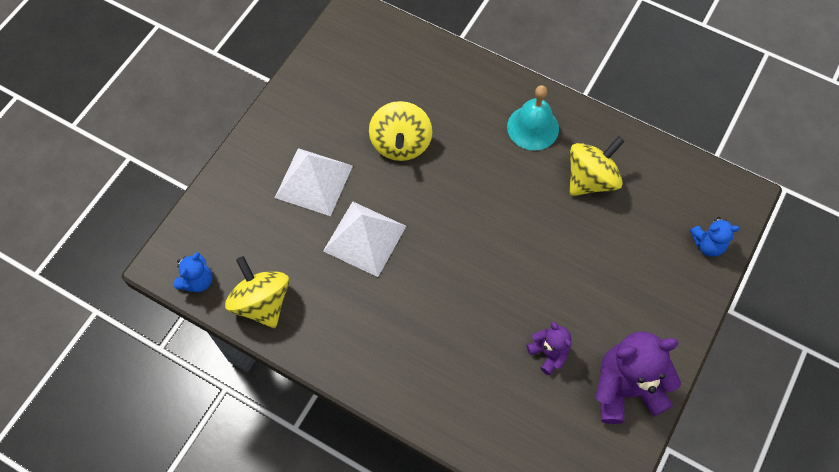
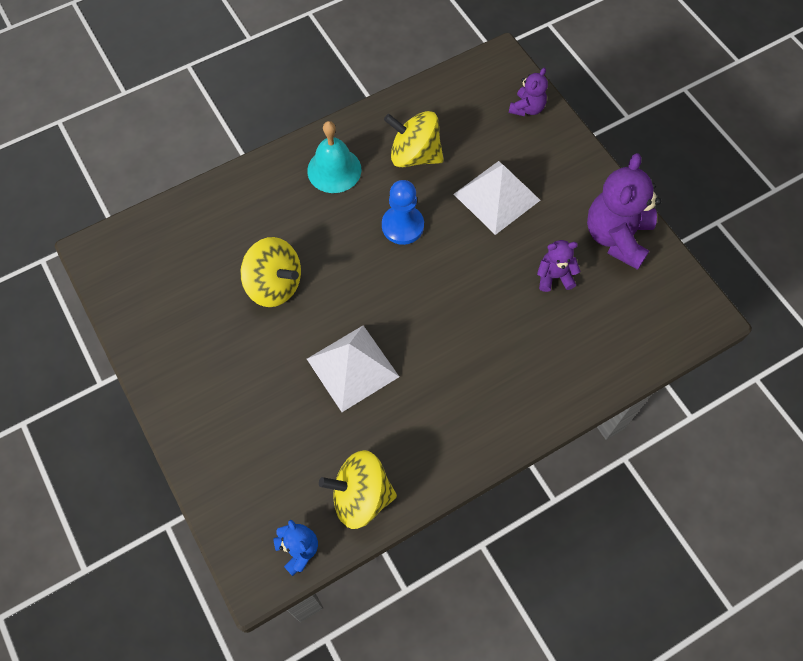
camera: 60 degrees left, 0 degrees up
(314, 181) = (261, 383): white pyramid -> white pyramid (497, 197)
(516, 206) = (402, 226): none -> blue pawn
(591, 179) = (414, 155): yellow spinning top -> yellow spinning top turned 60 degrees counterclockwise
(707, 244) = (527, 108): blue teddy bear -> purple teddy bear

